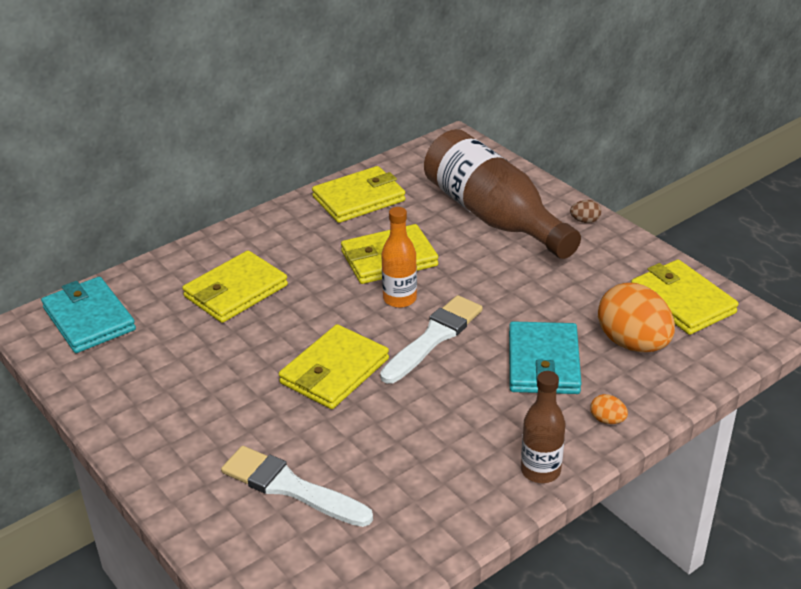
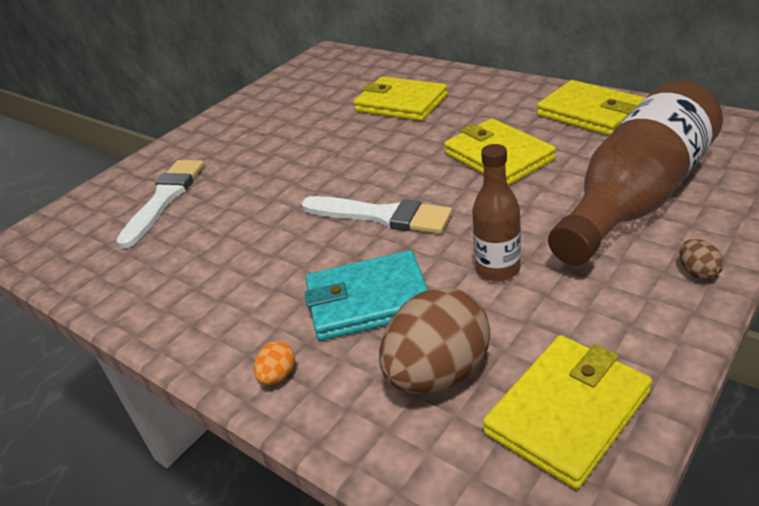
camera: 80 degrees right, 0 degrees up
(89, 319) = (339, 66): turquoise wallet -> none
(334, 371) = (311, 177): yellow wallet -> none
(399, 299) = (435, 180): orange bottle -> none
(540, 470) = (188, 337): brown bottle -> brown bottle (497, 269)
(633, 343) = (438, 373): orange egg -> brown egg

